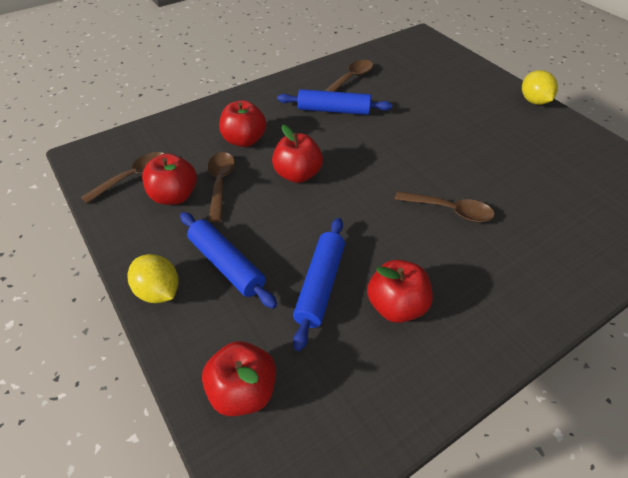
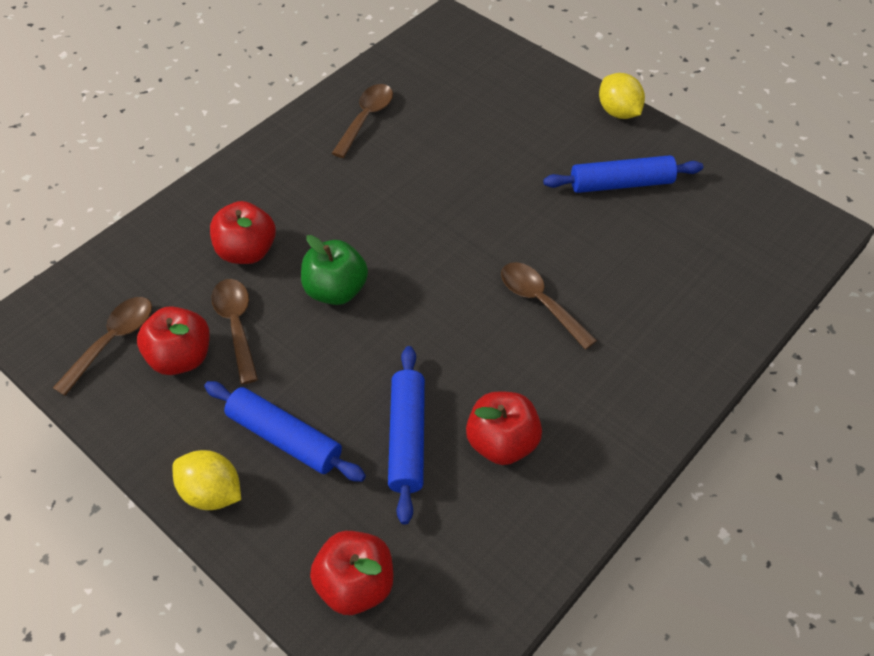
camera: 15 degrees left, 5 degrees up
(297, 174) = (336, 290): red apple -> green apple
(334, 110) = (356, 177): blue rolling pin -> blue rolling pin (621, 183)
(450, 210) = (540, 302): brown spoon -> brown spoon turned 135 degrees counterclockwise

